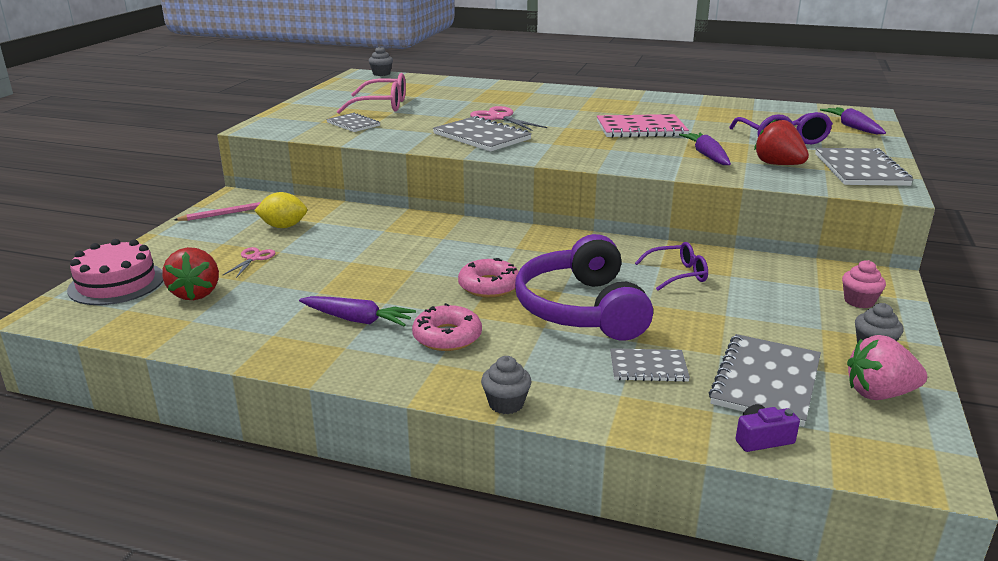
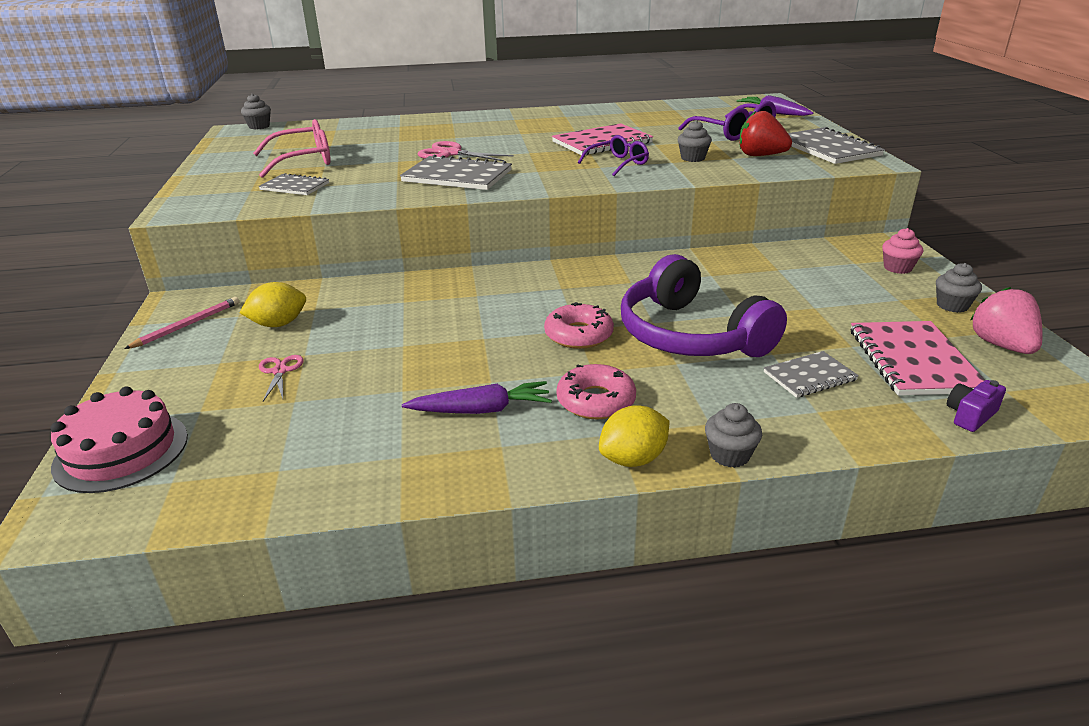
camera: 25 degrees left, 5 degrees up
(196, 293) = (249, 434): red strawberry -> none
(428, 384) = (633, 459): none -> yellow lemon
(678, 274) = (735, 279): purple glasses -> purple glasses (618, 163)
(707, 156) = (692, 158): purple carrot -> grey cupcake
(766, 381) = (913, 360): grey notebook -> pink notebook
(879, 393) = (1001, 345): pink strawberry -> pink strawberry turned 105 degrees clockwise

